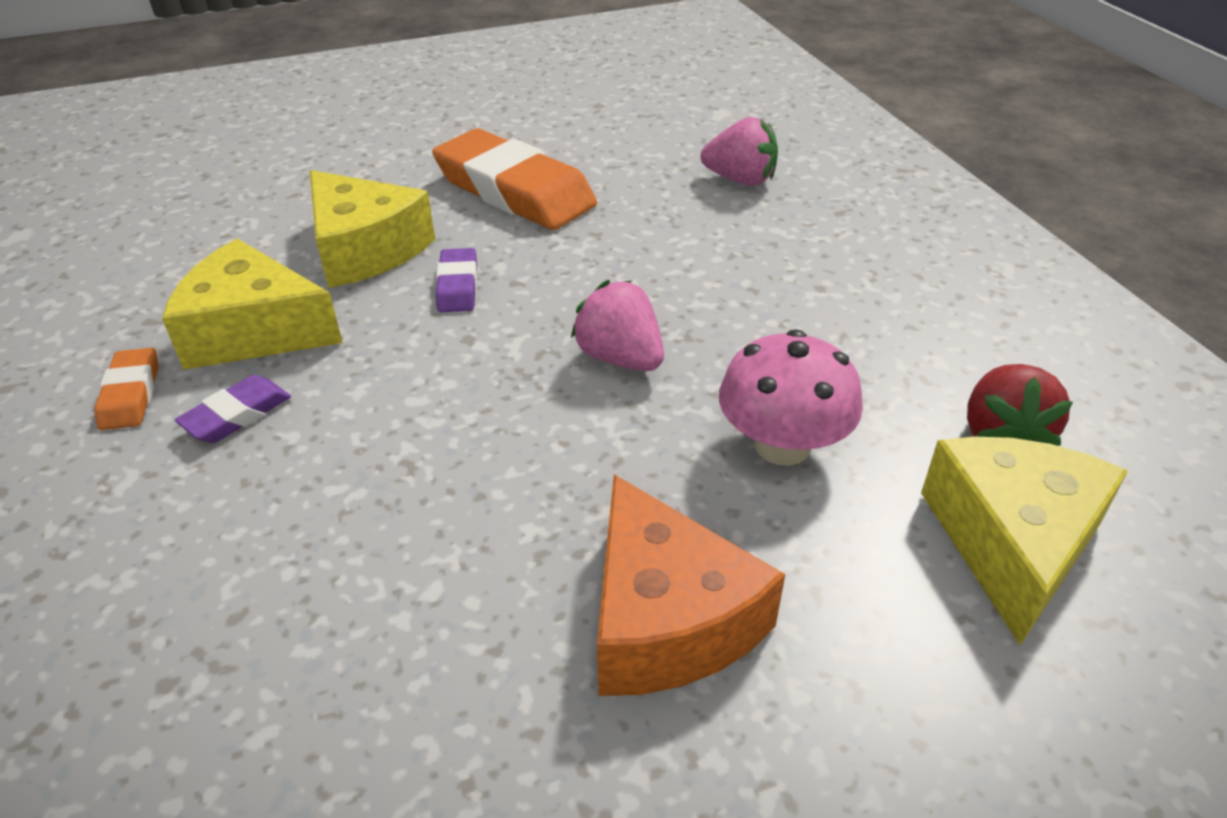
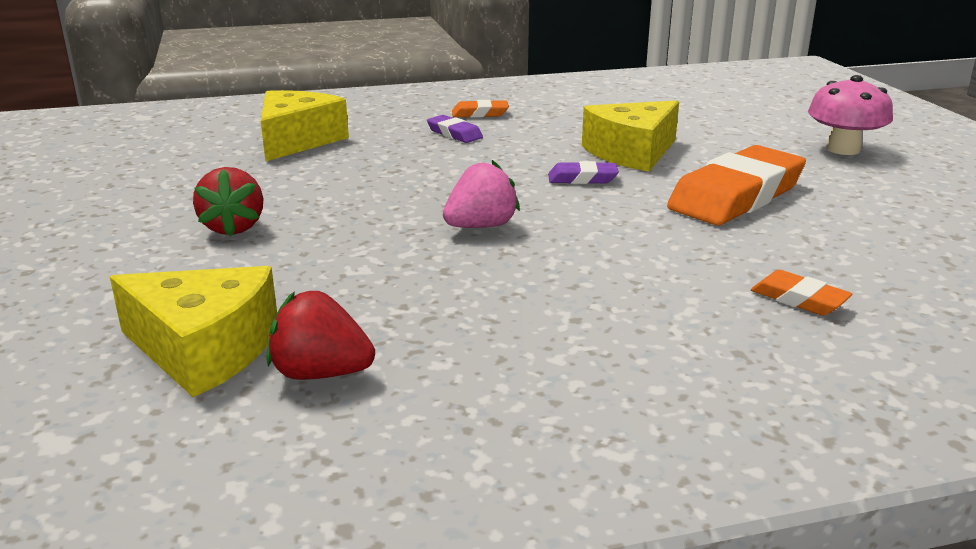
camera: 95 degrees right, 15 degrees down
(254, 331) = (534, 132): yellow cheese -> yellow cheese (297, 140)
(666, 619) = (233, 227): orange cheese -> red strawberry
(740, 180) = (799, 299): pink strawberry -> orange eraser
(782, 445) = (358, 275): pink mushroom -> pink mushroom (843, 149)

